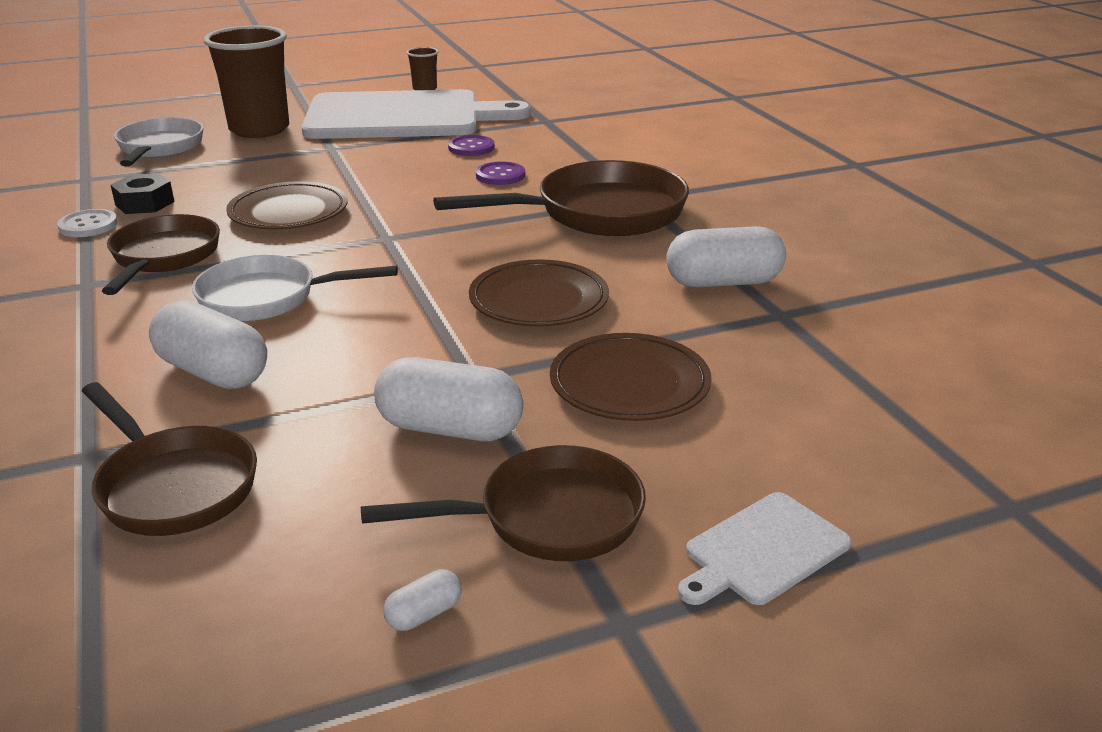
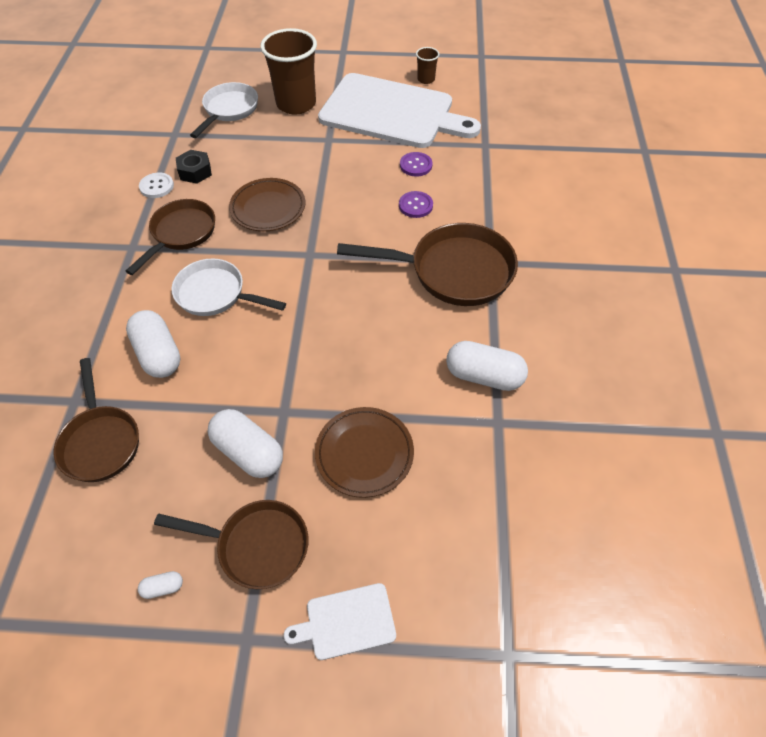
camera: 25 degrees right, 25 degrees up
(539, 300) = (361, 352): brown plate -> none

